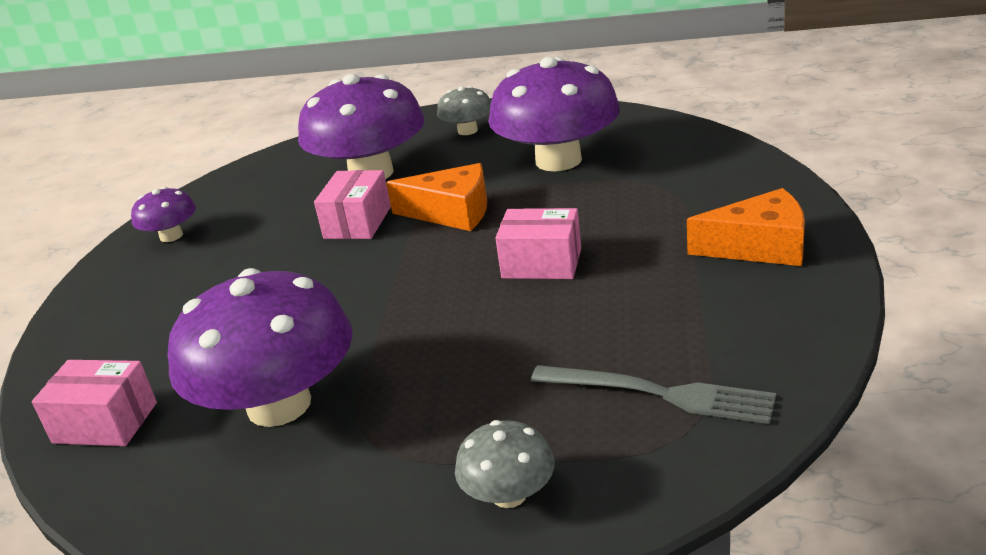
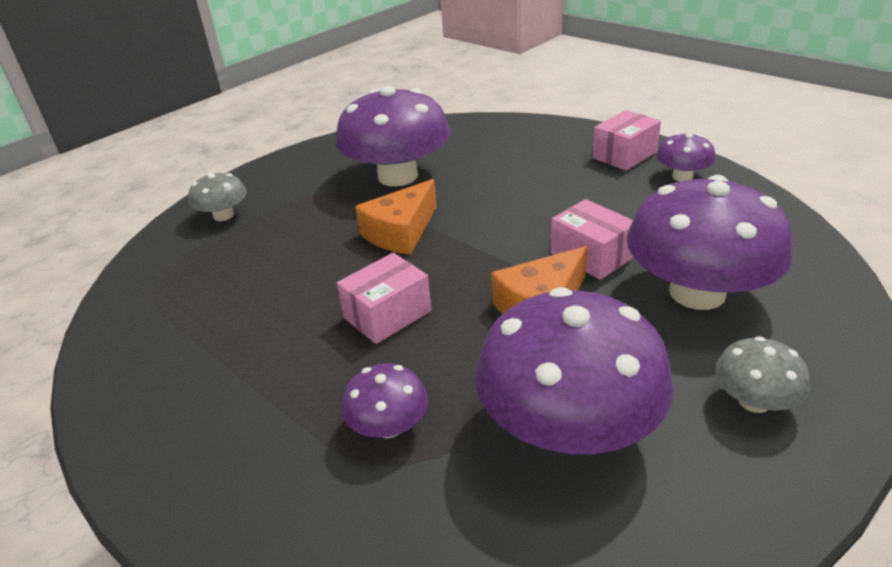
camera: 125 degrees right, 5 degrees up
(105, 422) = (462, 133): pink box -> pink box (624, 155)
(642, 203) = (388, 426): none -> purple mushroom
(660, 394) = (189, 289): grey fork -> none
(760, 247) = (213, 445): orange cheese -> orange cheese (401, 232)

